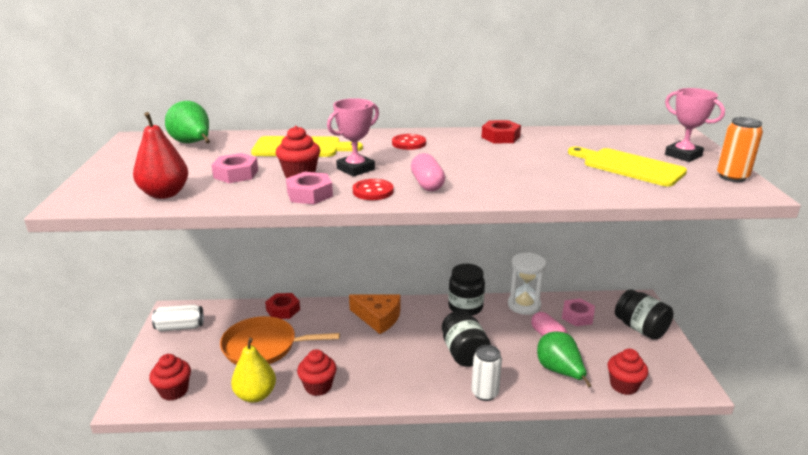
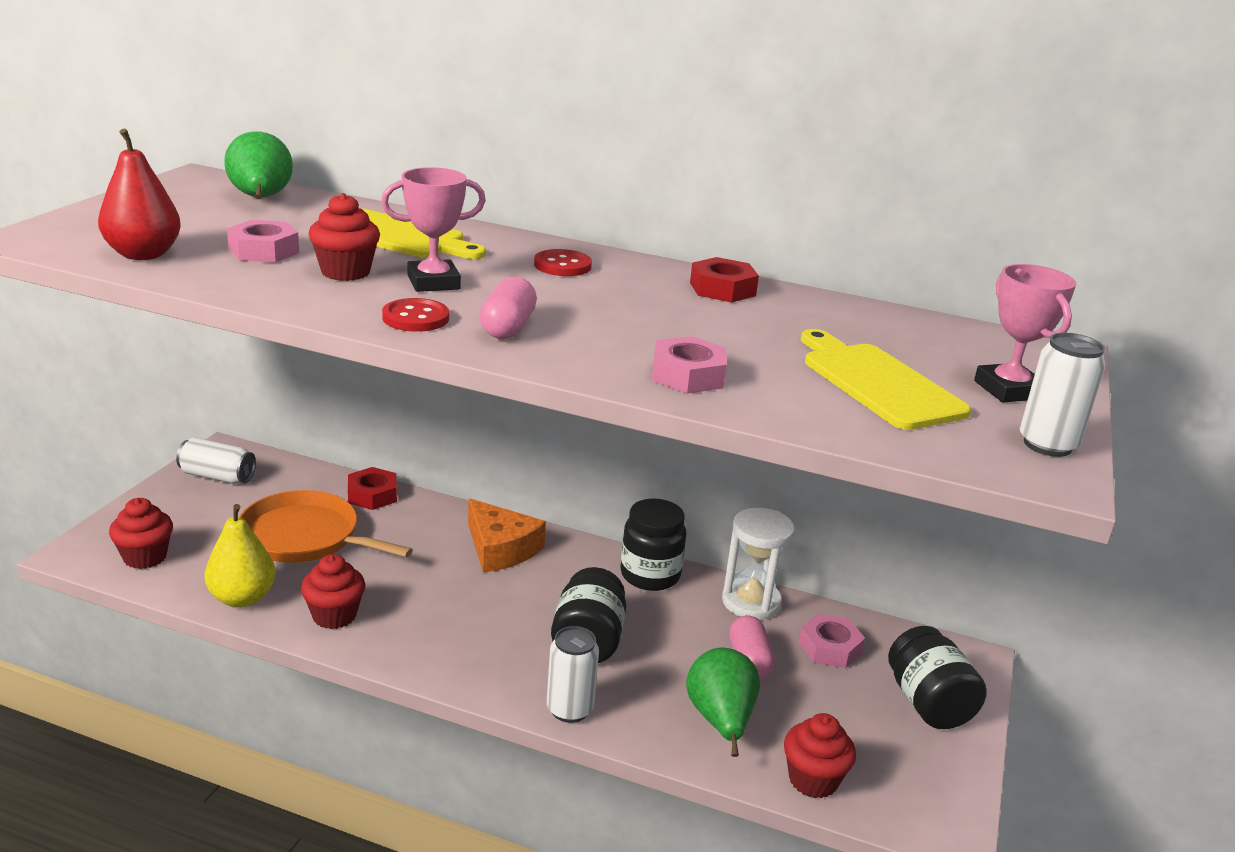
camera: 20 degrees right, 0 degrees up
(309, 194) = (324, 300): pink nut -> pink nut (687, 375)
(732, 177) = (1047, 445): orange can -> white can

